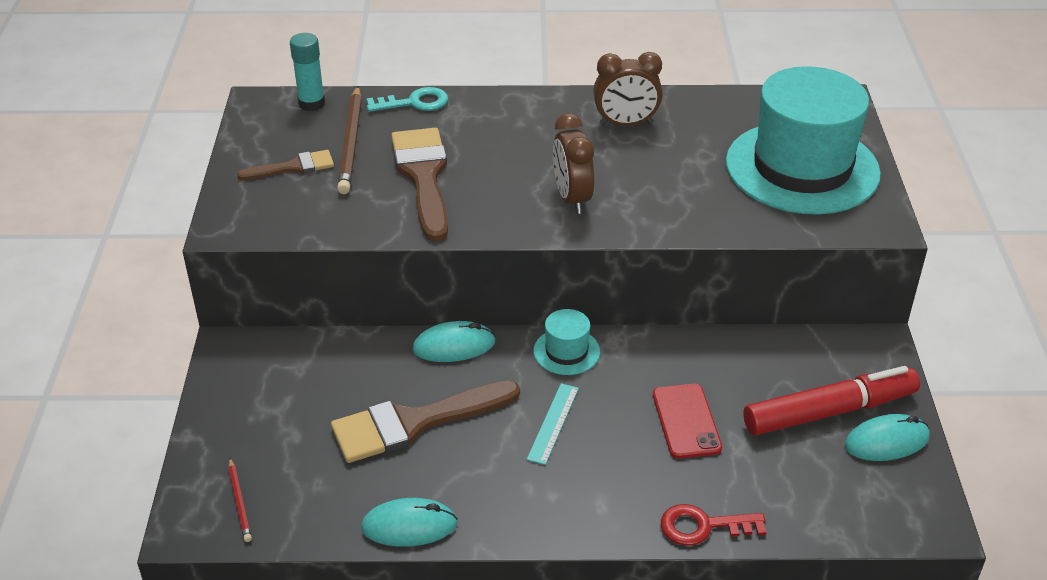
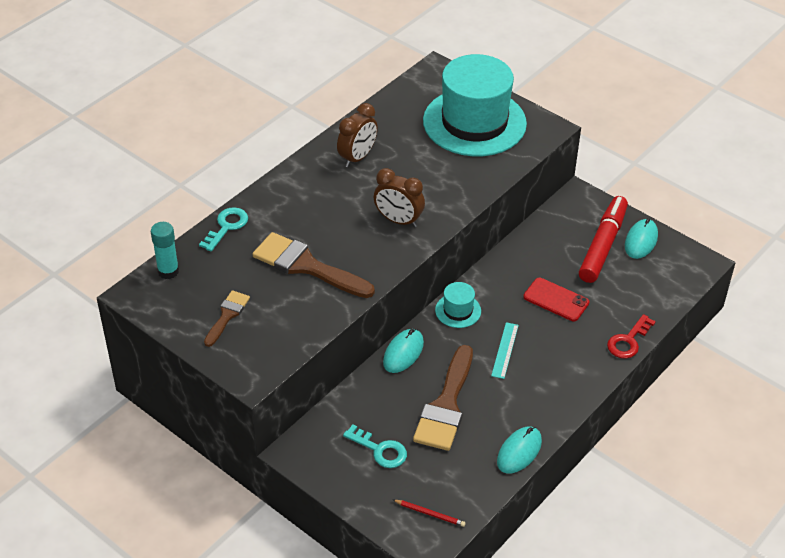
camera: 50 degrees left, 5 degrees up
(295, 409) = (380, 450): none -> turquoise key
(351, 143) = (234, 277): brown pencil -> none
(553, 423) = (505, 350): turquoise ruler -> turquoise ruler turned 45 degrees clockwise

